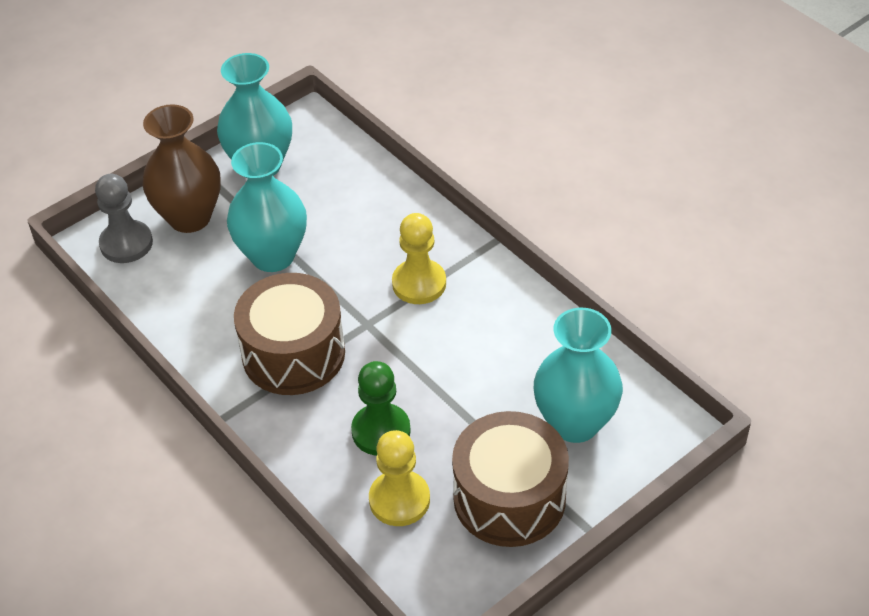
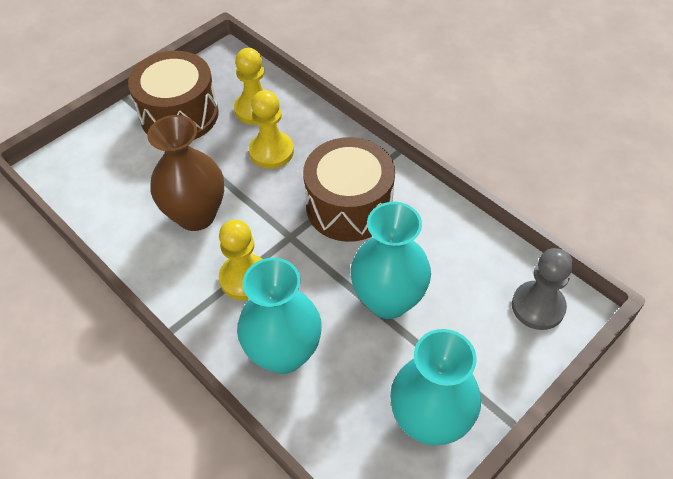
camera: 175 degrees right, 5 degrees up
(190, 217) = (486, 342): brown vase -> brown vase (196, 215)
(381, 431) = (271, 151): green pawn -> yellow pawn
(575, 423) = (124, 165): turquoise vase -> turquoise vase (284, 353)

